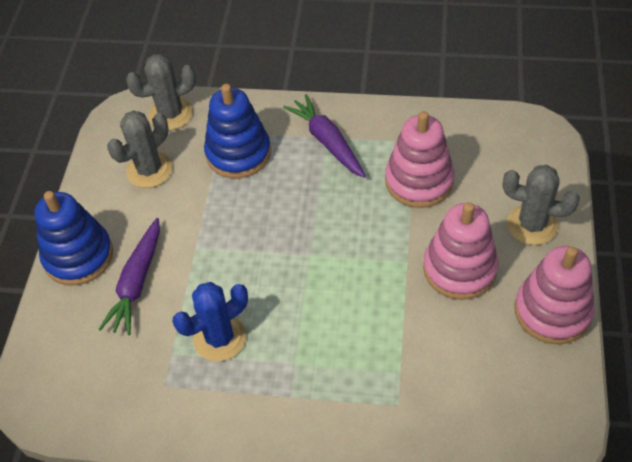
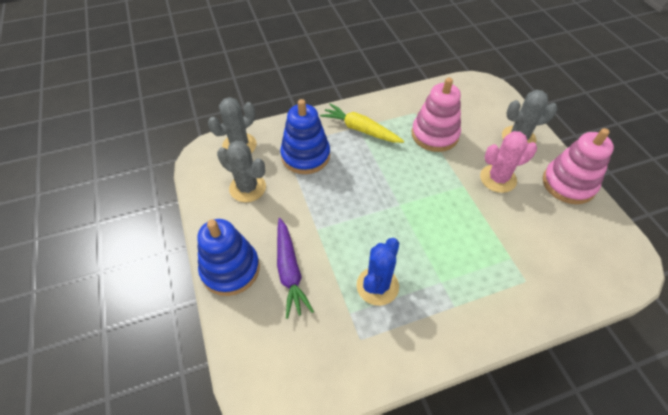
camera: 30 degrees left, 0 degrees up
(149, 170) = (247, 188): grey cactus -> grey cactus turned 75 degrees counterclockwise
(327, 141) = (360, 129): purple carrot -> yellow carrot
(459, 269) = (498, 179): pink stacking toy -> pink cactus

